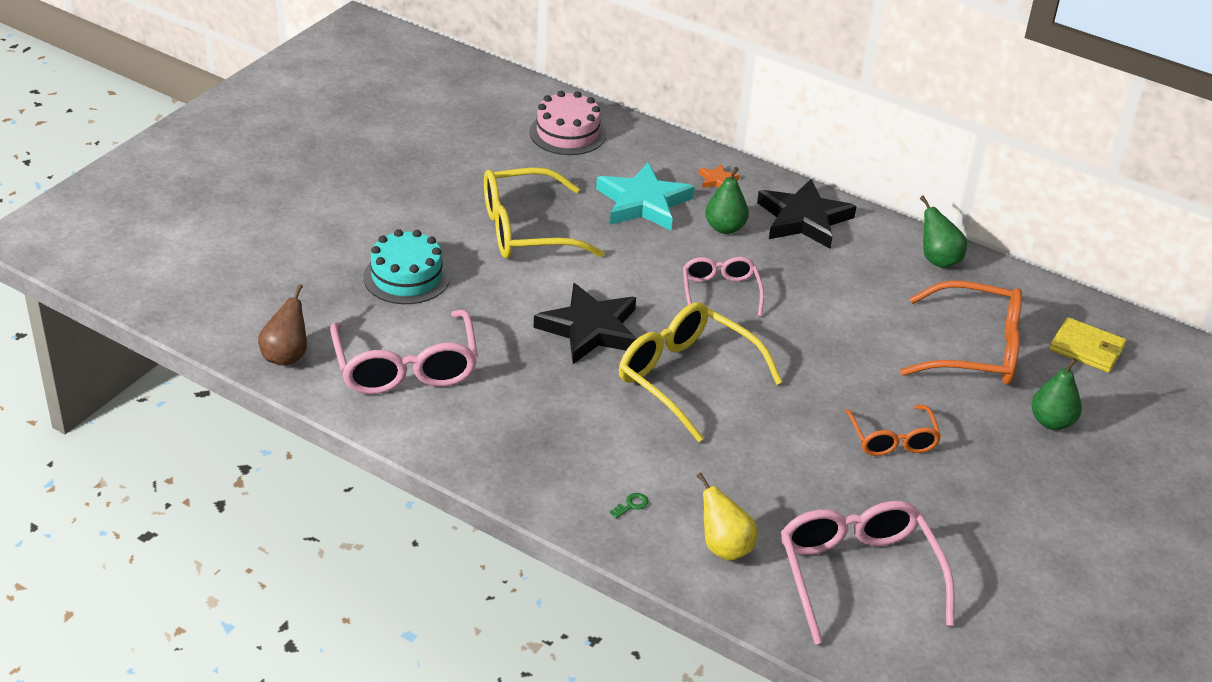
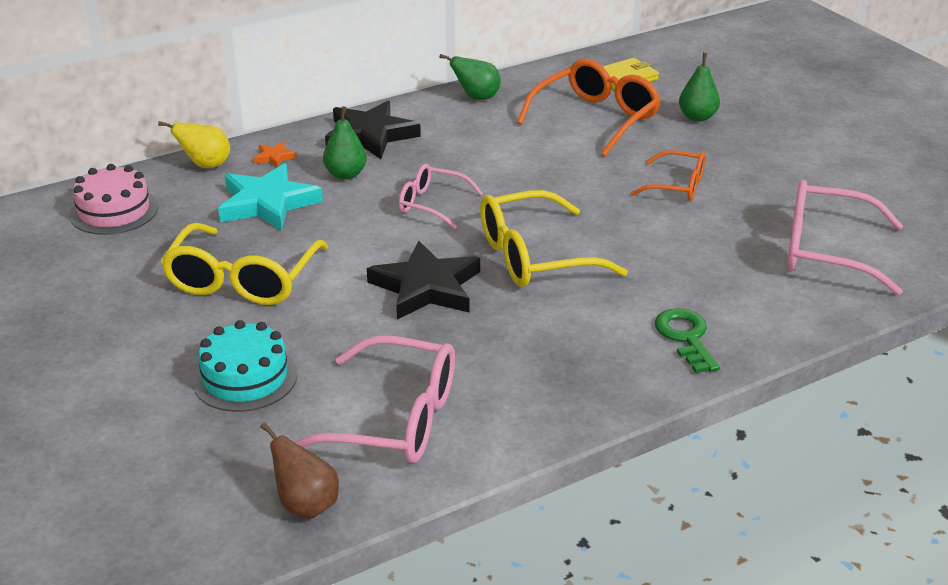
camera: 60 degrees left, 5 degrees down
(631, 505) = (685, 337): green key -> green key, size x2.33
(724, 547) = (764, 304): yellow pear -> yellow pear (205, 165)

